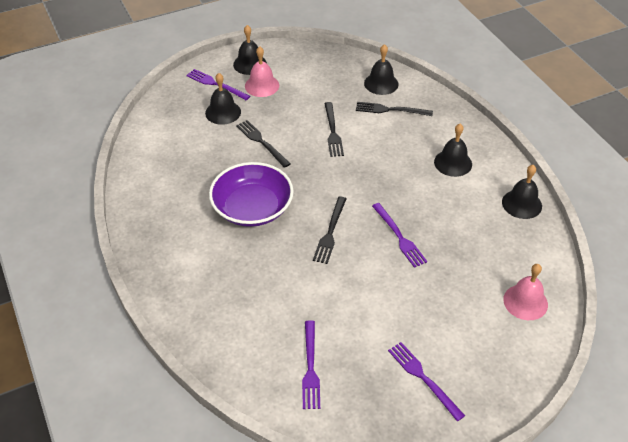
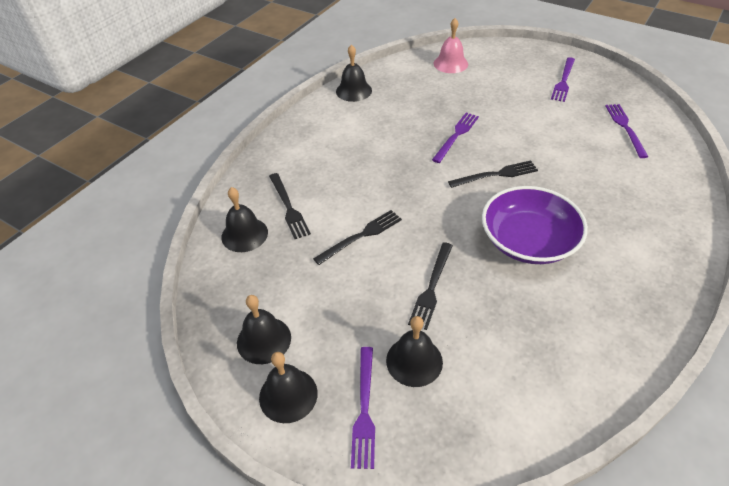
camera: 120 degrees left, 0 degrees up
(262, 85) = (327, 350): pink bell -> none
(310, 367) = (625, 128): purple fork -> purple fork turned 60 degrees counterclockwise
(453, 163) = (336, 139): black bell -> black bell (264, 340)

